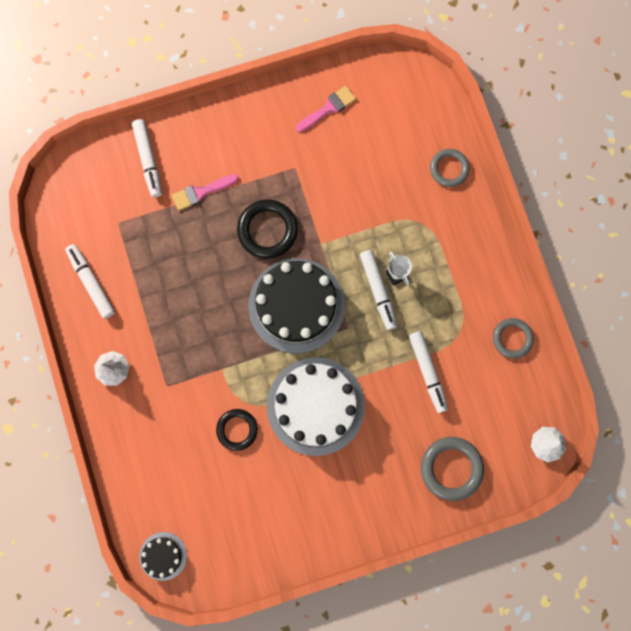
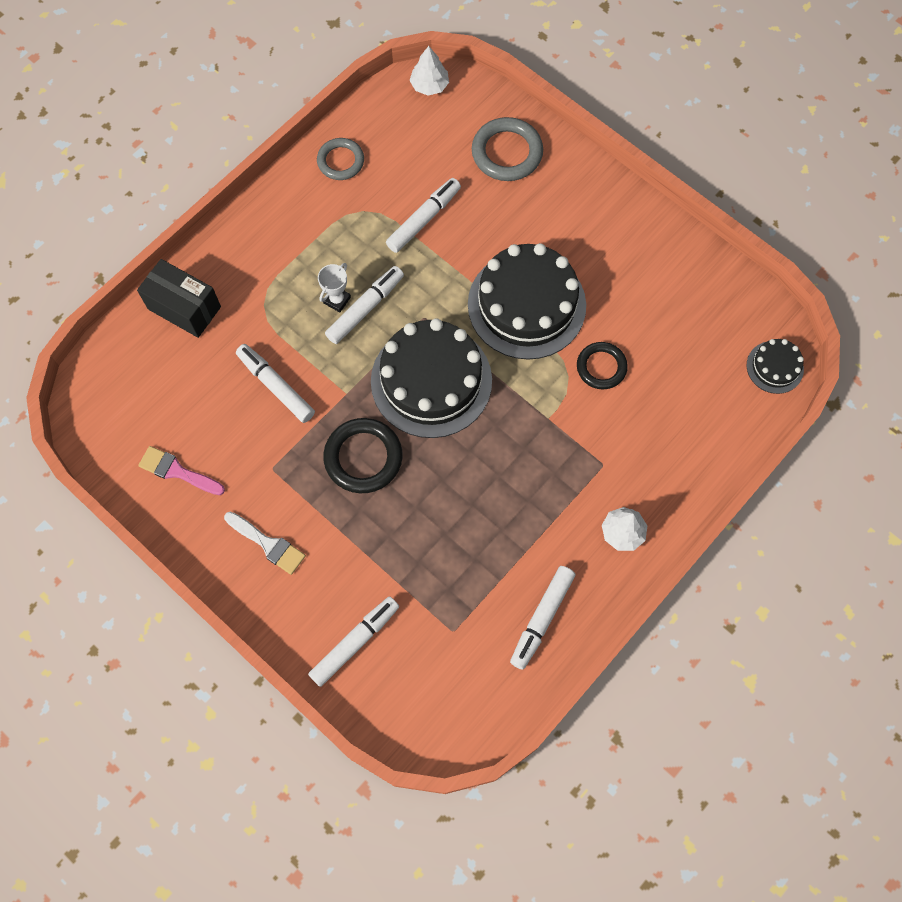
camera: 120 degrees left, 10 degrees down
(201, 192) = (360, 556): pink brush -> none
(244, 140) = (268, 544): none -> white brush
(315, 406) = (526, 305): white cake -> black cake
(353, 200) = (276, 386): none -> white marker
(449, 169) = (184, 308): grey ring -> black box

